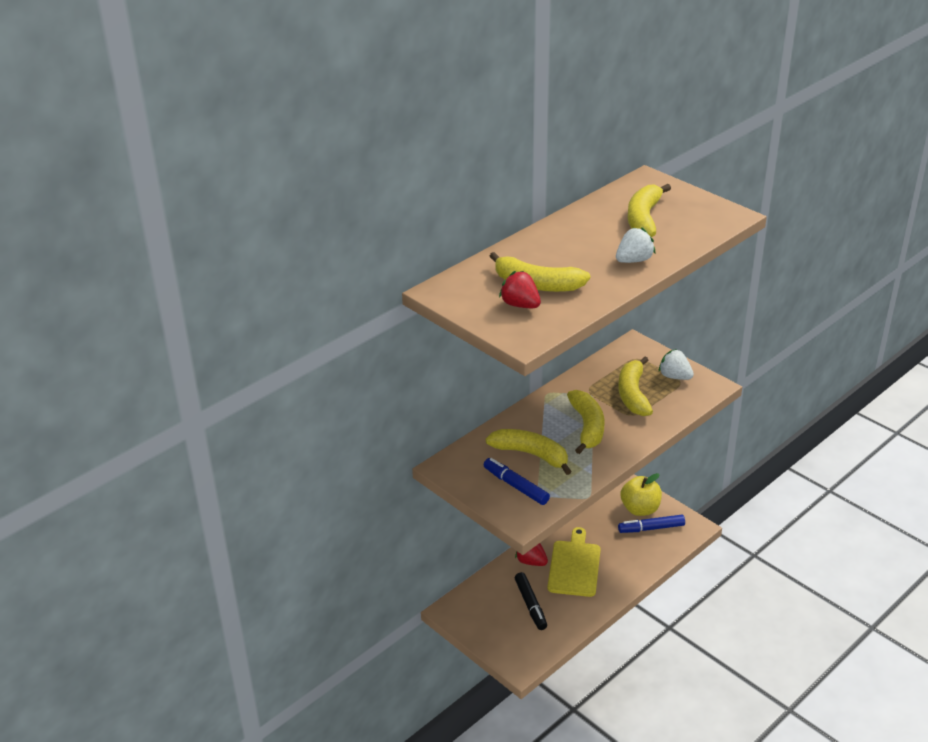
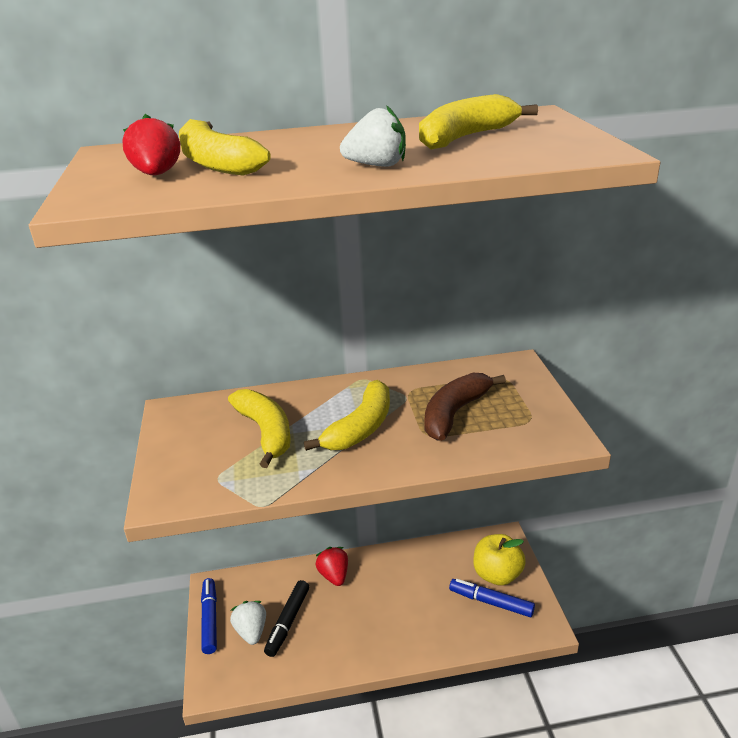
camera: 35 degrees right, 5 degrees down
(515, 486) = (206, 458): blue marker -> blue marker (210, 619)
(574, 566) = (371, 603): yellow cutting board -> none
(633, 394) = (455, 413): yellow banana -> brown banana
(675, 376) = (528, 412): white strawberry -> white strawberry (251, 631)

